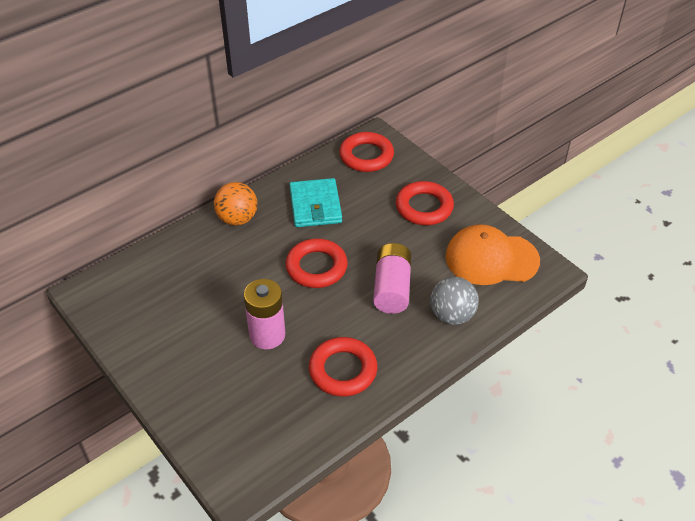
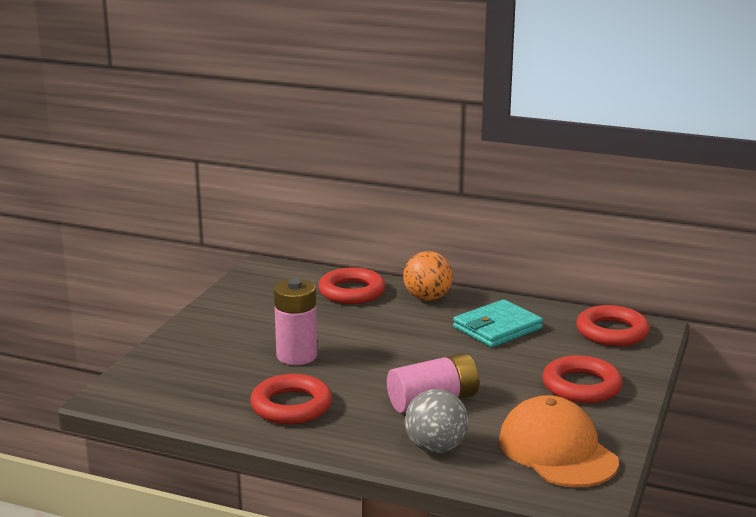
camera: 60 degrees right, 25 degrees down
(316, 267) = (413, 353): red ring -> red ring (352, 292)

